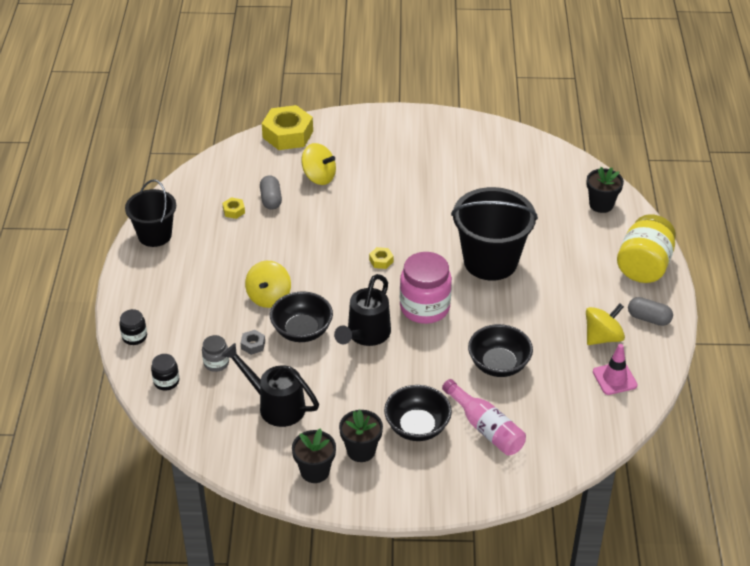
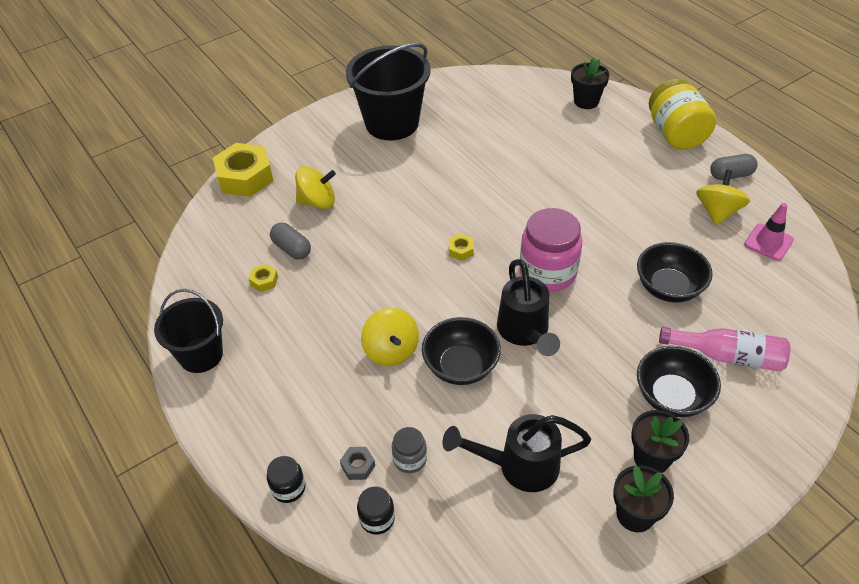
camera: 35 degrees left, 5 degrees up
(253, 345) = (427, 413): grey nut -> grey nut (358, 466)
(490, 261) = (555, 197): black bucket -> black bucket (392, 123)

